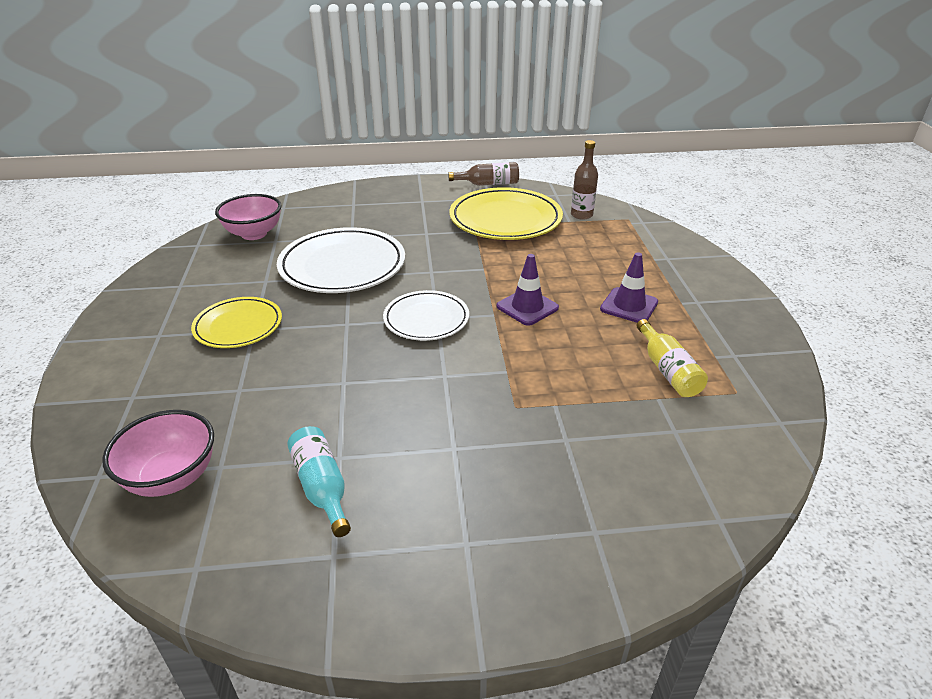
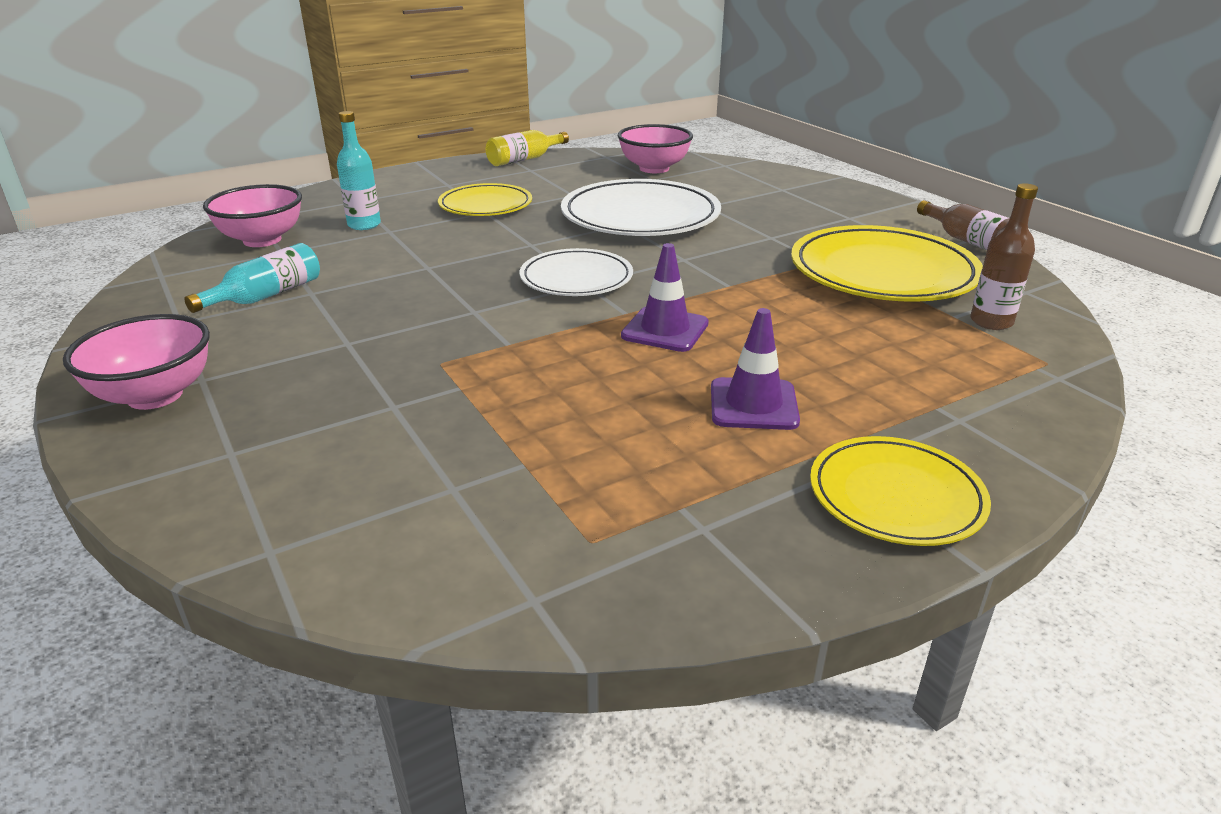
camera: 65 degrees right, 5 degrees down
(207, 402) = (364, 225): none -> turquoise bottle
(480, 577) = (155, 395): none -> pink bowl
(667, 370) = (602, 463): yellow bottle -> yellow bottle (524, 159)
(723, 296) = (896, 496): none -> yellow plate

